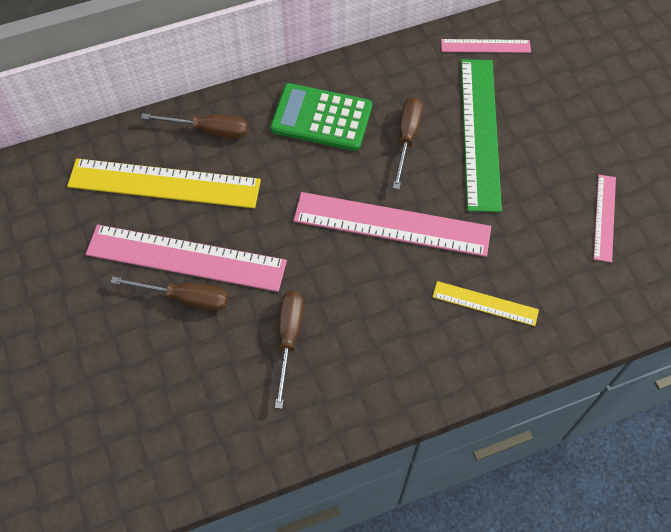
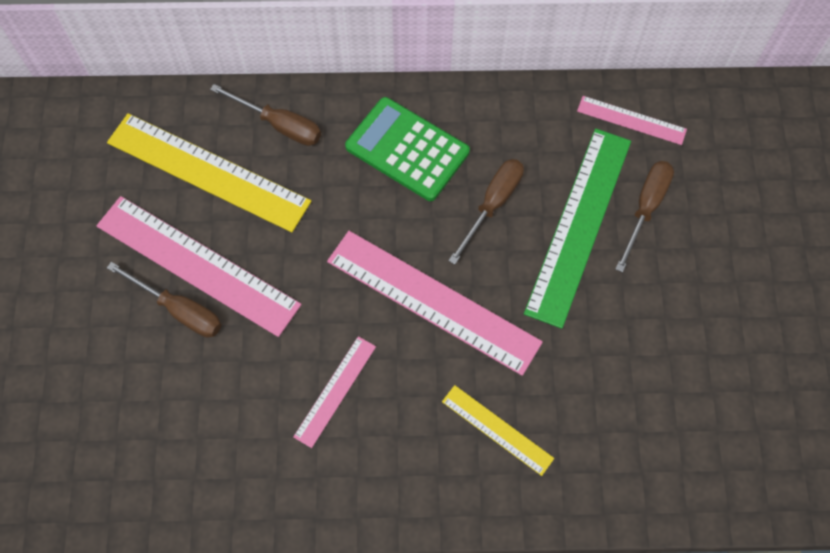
camera: 20 degrees right, 5 degrees up
(289, 338) = (268, 394): brown screwdriver -> brown screwdriver (645, 208)
(604, 217) = (679, 375): pink ruler -> pink ruler (335, 391)

